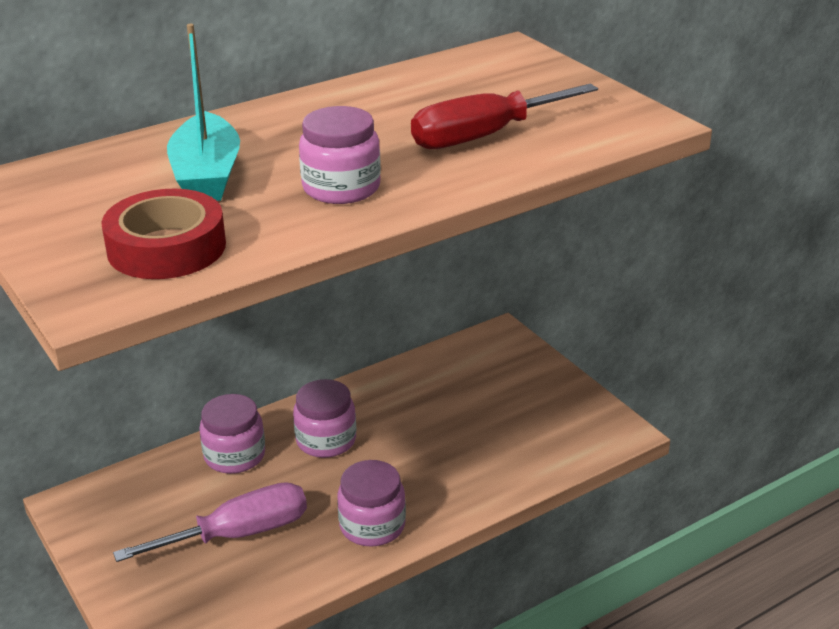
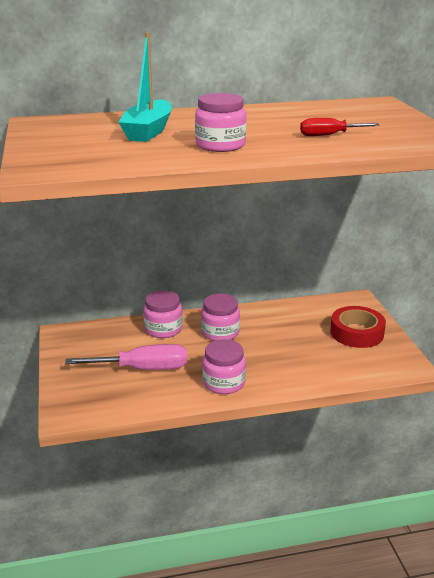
camera: 20 degrees right, 5 degrees down
(166, 247) = (97, 156): red tape -> red tape (356, 333)
(484, 136) = (329, 135): red screwdriver -> red screwdriver, size x0.58

